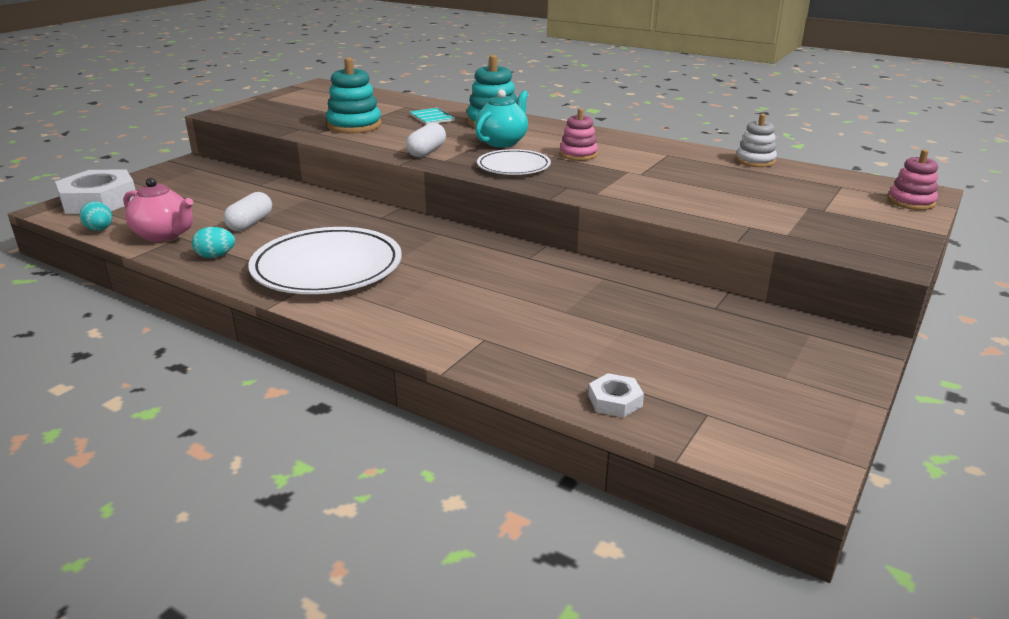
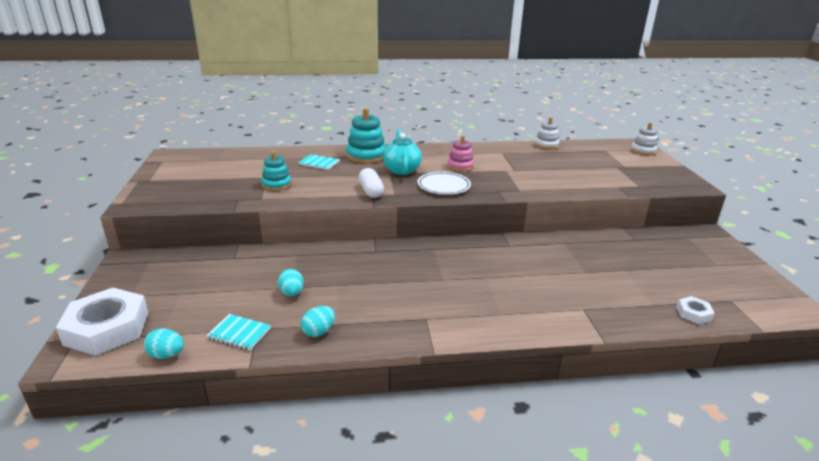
camera: 40 degrees left, 0 degrees up
(164, 235) = (239, 333): pink teapot -> turquoise notebook
(250, 223) = (292, 293): white capsule -> turquoise egg
(327, 267) = (413, 304): white plate -> none
(354, 125) = (276, 184): turquoise stacking toy -> turquoise stacking toy, size x0.63
(911, 202) = (643, 151): pink stacking toy -> white stacking toy

